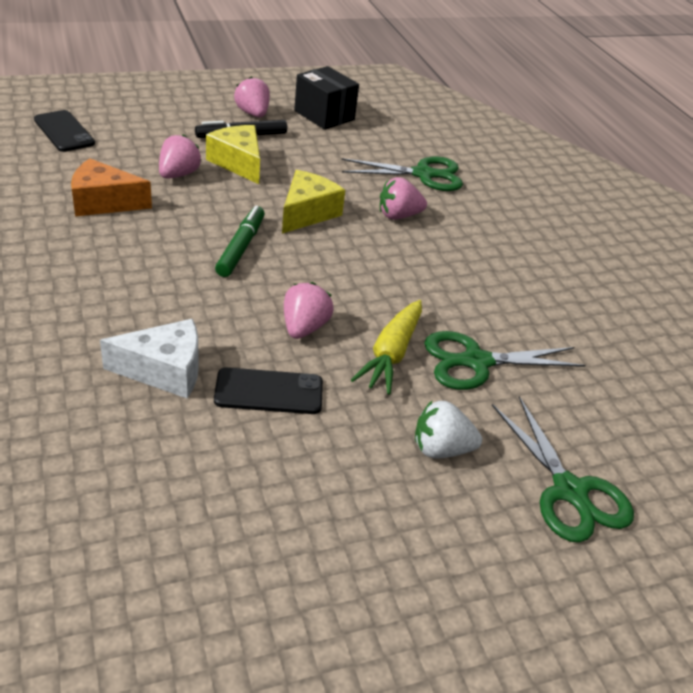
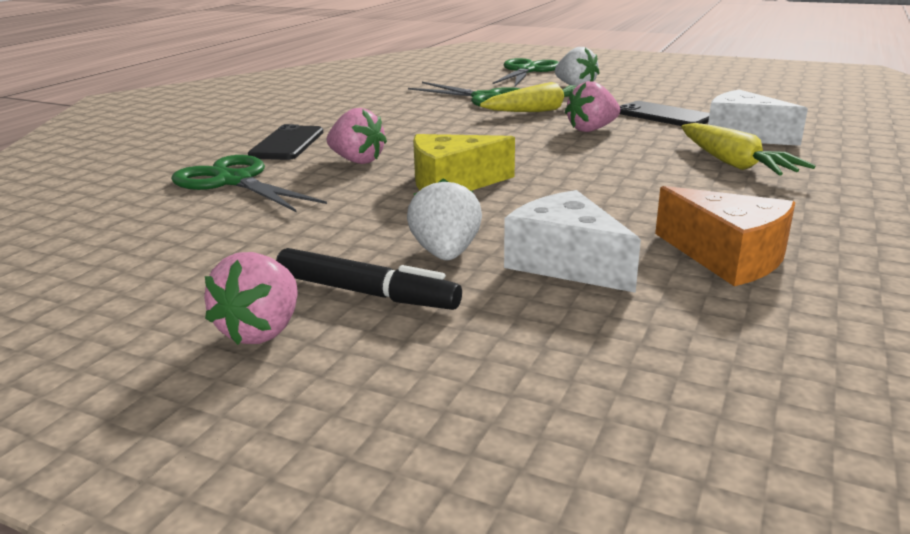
camera: 130 degrees left, 15 degrees down
(64, 131) = (748, 423): black phone -> black phone (287, 144)
(146, 308) = (734, 164): none -> yellow carrot
(178, 174) = (566, 263): pink strawberry -> white cheese
(238, 163) = (446, 253): yellow cheese -> white strawberry
(241, 247) = (579, 177): green marker -> none
(324, 115) = (149, 286): black box -> none

